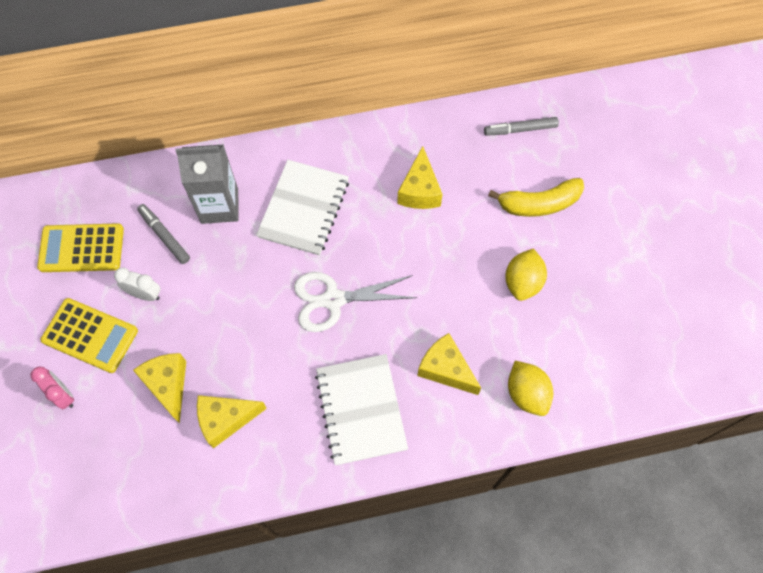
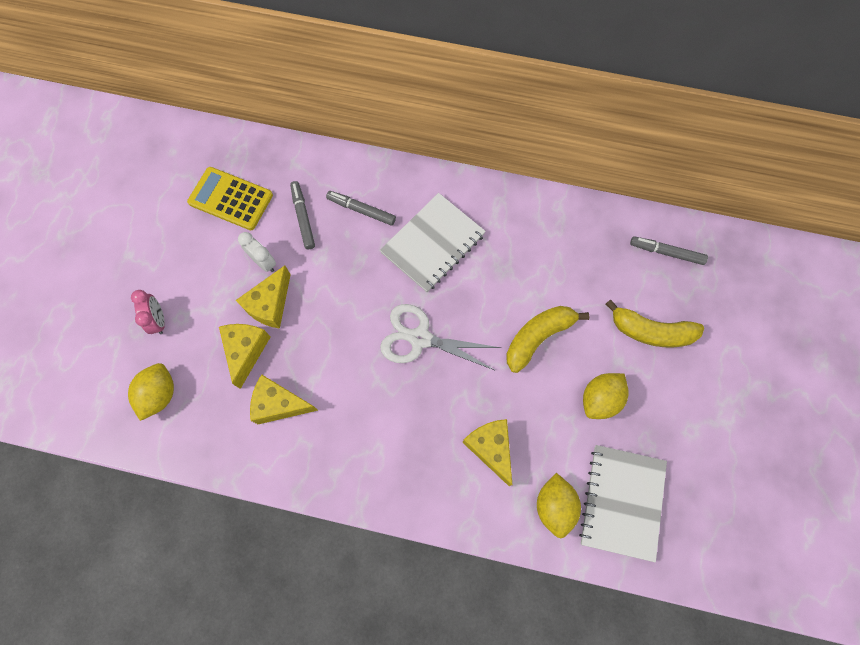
camera: 25 degrees right, 5 degrees up
(90, 335) = (203, 278): yellow calculator -> none
(99, 465) = (159, 394): none -> yellow lemon
(219, 206) = (361, 210): grey carton -> grey marker
(361, 410) = (398, 450): white notebook -> white notebook (622, 502)
(420, 190) = (544, 271): yellow cheese -> yellow cheese (270, 305)
(442, 252) = (538, 337): none -> yellow banana

